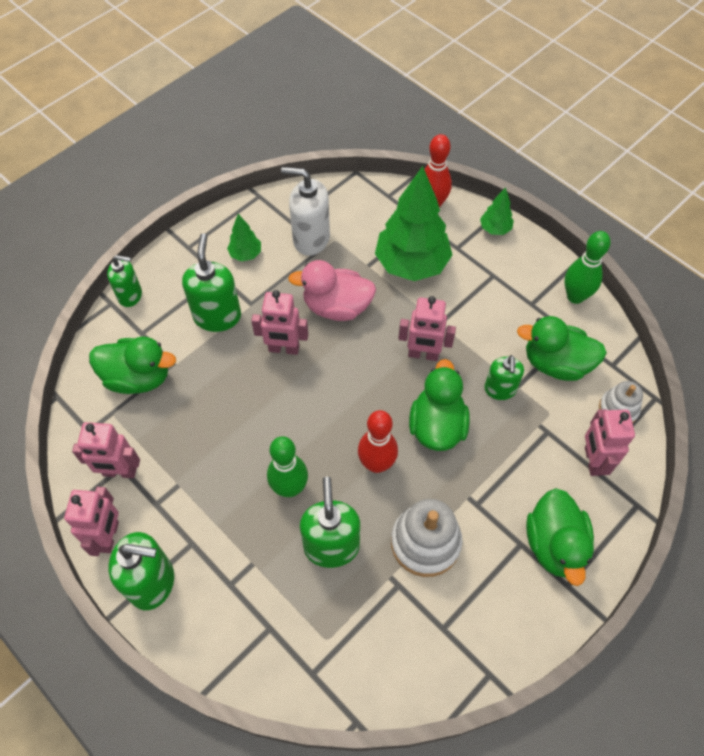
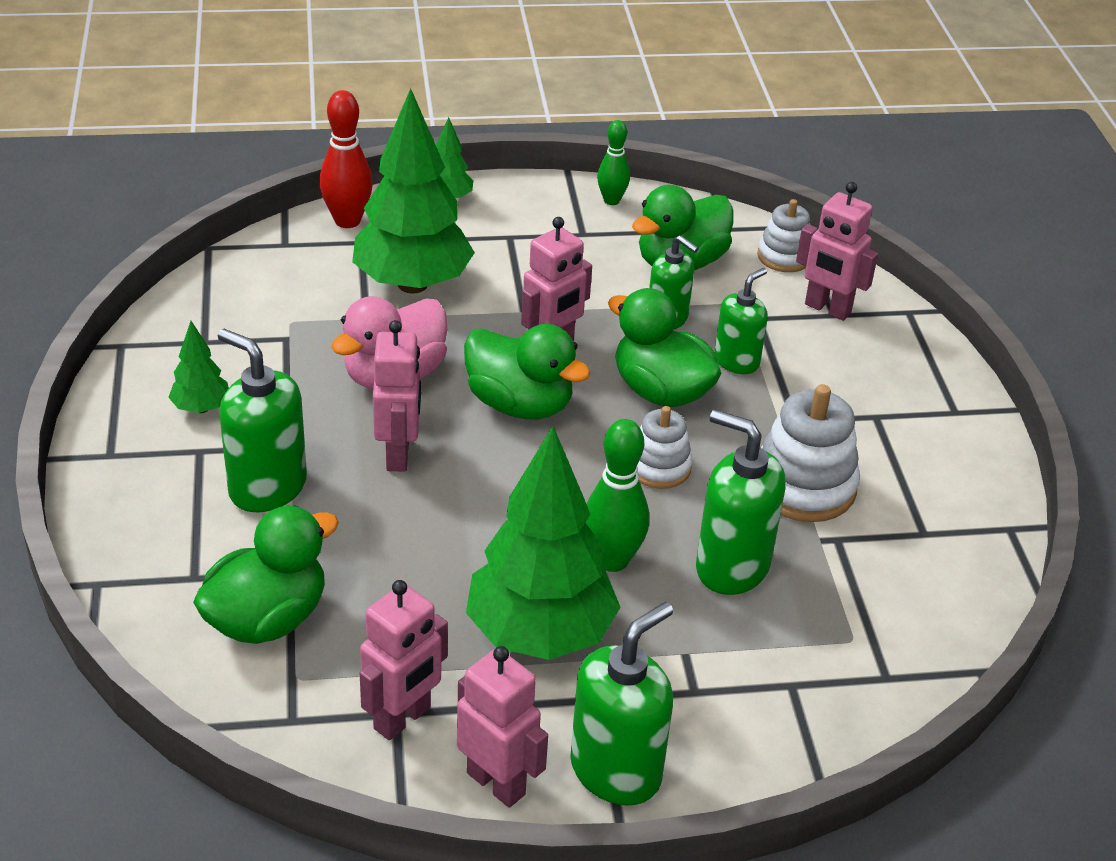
camera: 55 degrees left, 20 degrees down
(130, 295) = (112, 555): green soap dispenser -> green soap dispenser (736, 361)
(214, 491) = (540, 635): none -> green tree
(284, 349) = (398, 454): pink robot -> pink robot turned 45 degrees counterclockwise
(311, 239) = (259, 340): white soap dispenser -> none
(376, 464) = (659, 467): red bowling pin -> white stacking toy
(554, 545) = (900, 393): green duck -> green duck (520, 404)
(575, 296) = (611, 200): green bowling pin -> green bowling pin, size x0.64

